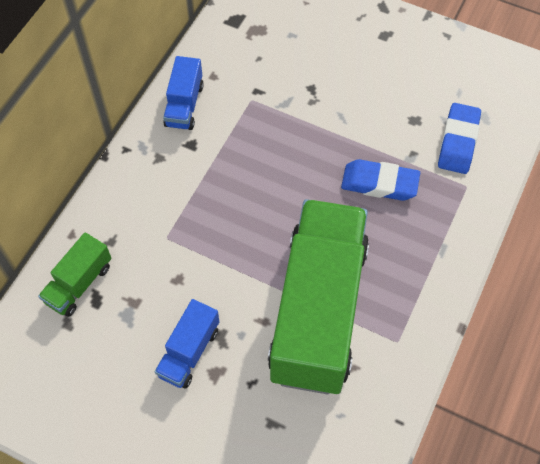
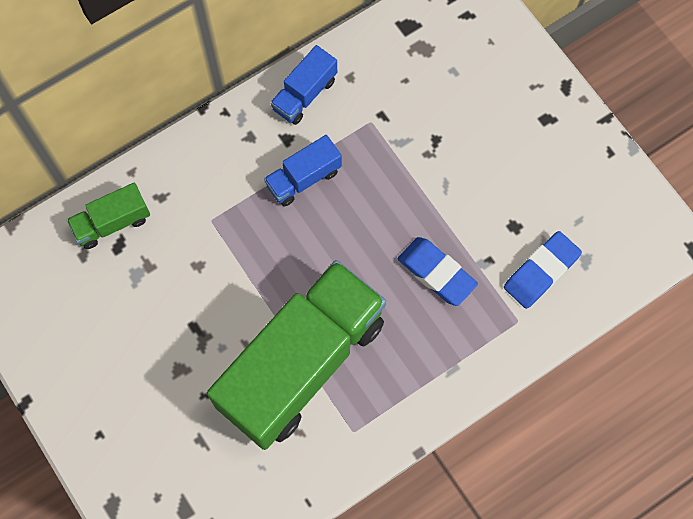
camera: 30 degrees right, 10 degrees up
(189, 352) = (168, 338): blue truck -> blue truck (303, 178)

